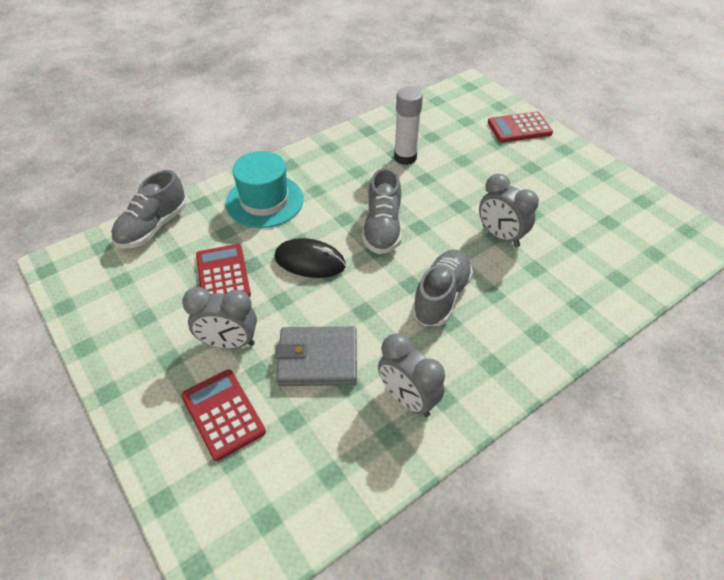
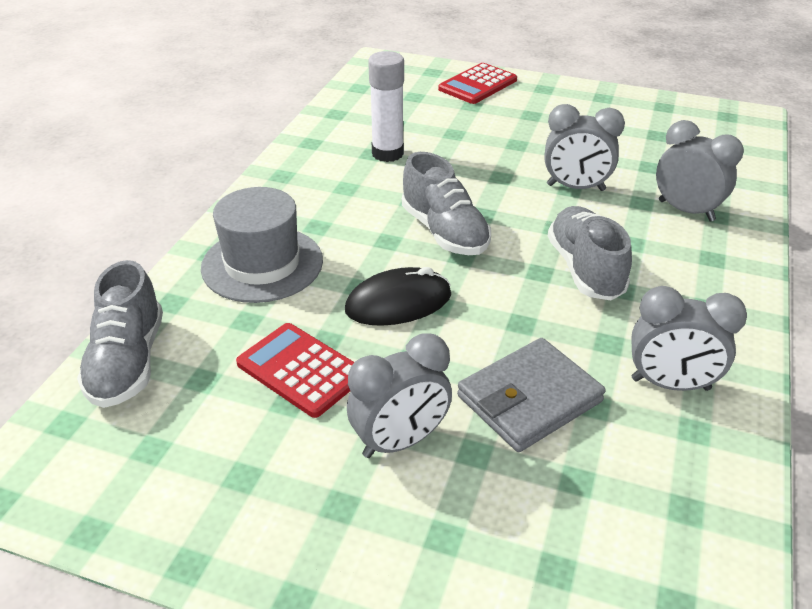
camera: 35 degrees left, 10 degrees down
(223, 414) = (487, 525): red calculator -> none
(264, 201) = (262, 264): turquoise hat -> grey hat
(560, 290) = (686, 211): none -> grey clock

